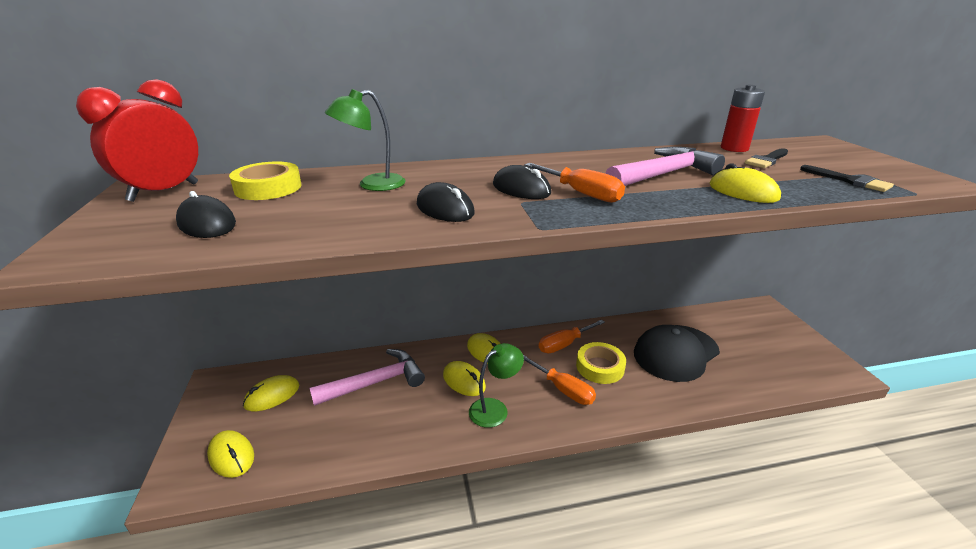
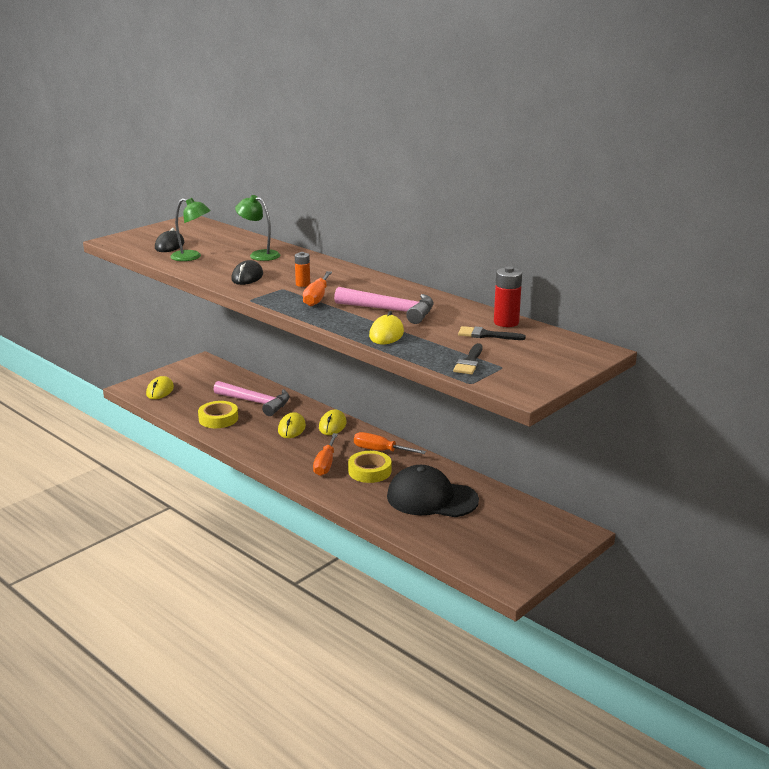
camera: 55 degrees right, 5 degrees down
(164, 192) = (190, 226): red clock -> none
(268, 188) = (223, 239): yellow tape -> yellow tape (218, 419)
(272, 396) = (210, 380): yellow mouse -> none
(495, 408) = (278, 447): green lamp -> green lamp (192, 257)
(521, 189) = (303, 284): black mouse -> orange battery

